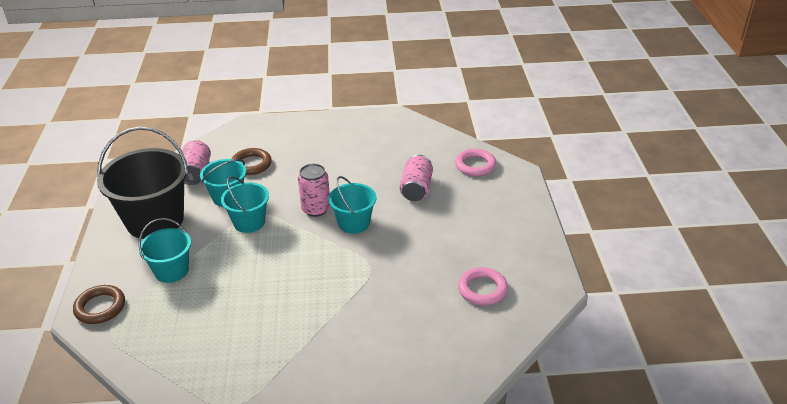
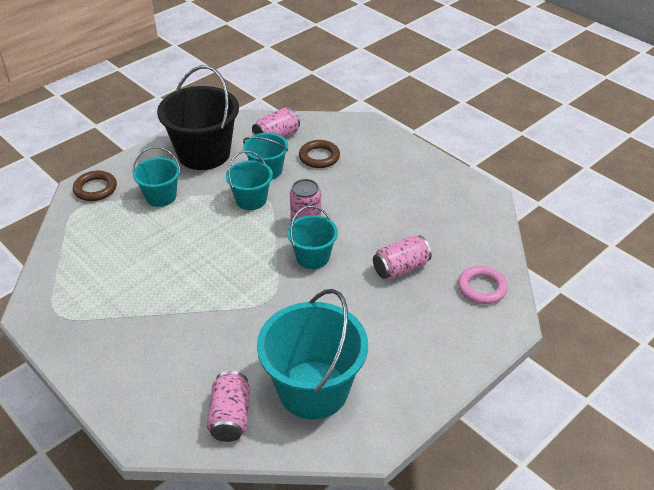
camera: 50 degrees right, 5 degrees up
(464, 346) = (230, 417): none -> pink can
(482, 289) = (313, 389): pink ring -> turquoise bucket

